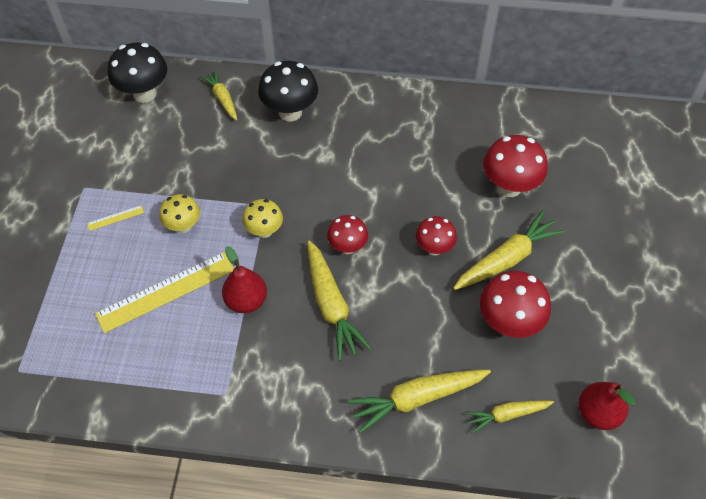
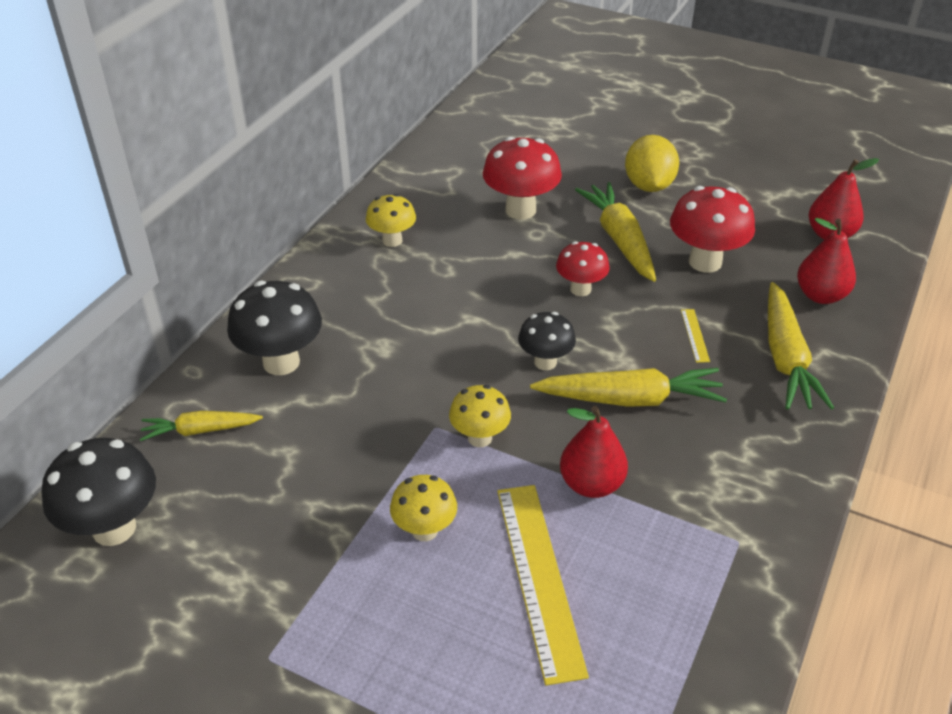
camera: 70 degrees left, 15 degrees down
(115, 218) = (361, 620): yellow ruler -> yellow ruler (694, 335)
(347, 247) = (545, 362): red mushroom -> black mushroom
(433, 124) = (392, 240): none -> yellow mushroom
(506, 415) = (820, 295): yellow carrot -> red pear
(591, 263) = (648, 186): none -> yellow lemon

